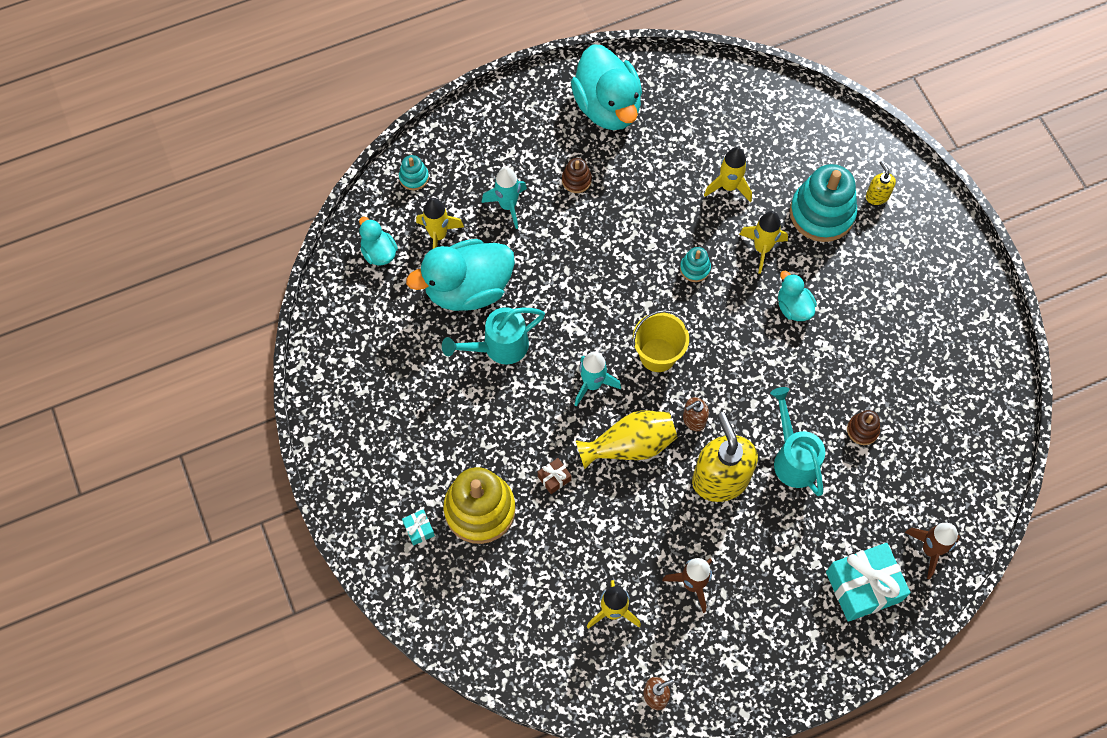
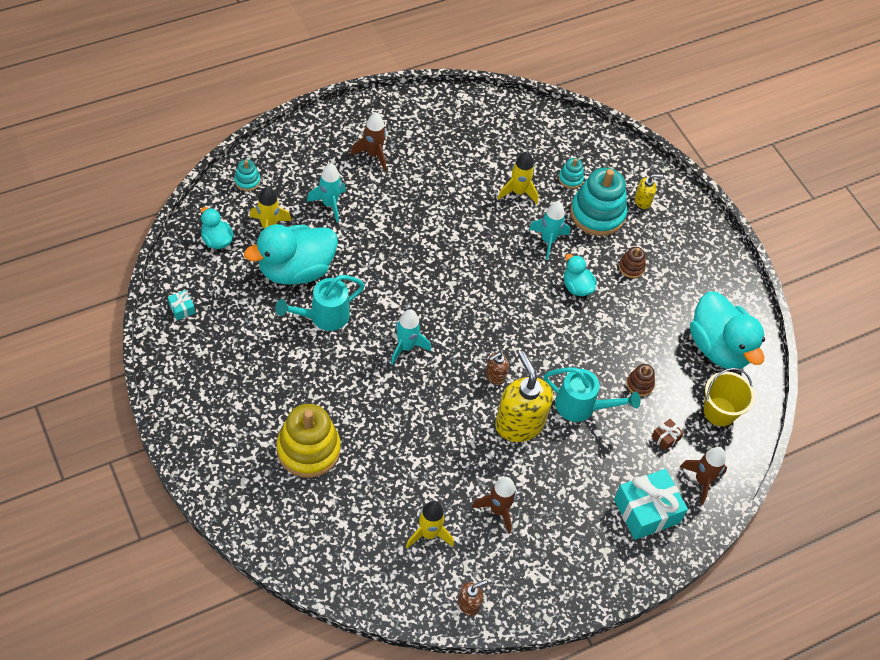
camera: 10 degrees left, 10 degrees down
(419, 529) = (254, 466): turquoise gift -> turquoise gift (182, 308)
(554, 478) = (374, 423): brown gift -> brown gift (665, 437)
(559, 140) = (373, 154): none -> brown rocket
(576, 180) = (388, 185): brown stacking toy -> brown stacking toy (631, 267)
(607, 107) = (413, 129): turquoise duck -> turquoise duck (719, 347)
(629, 445) = (440, 397): yellow vase -> none
(657, 355) = (462, 324): yellow bucket -> yellow bucket (719, 411)
(695, 268) = (491, 255): turquoise stacking toy -> turquoise stacking toy (570, 179)
(762, 249) = (548, 240): yellow rocket -> turquoise rocket
(793, 458) = (581, 407): turquoise watering can -> turquoise watering can turned 135 degrees clockwise
(877, 196) = (642, 201): yellow soap dispenser -> yellow soap dispenser turned 105 degrees clockwise

